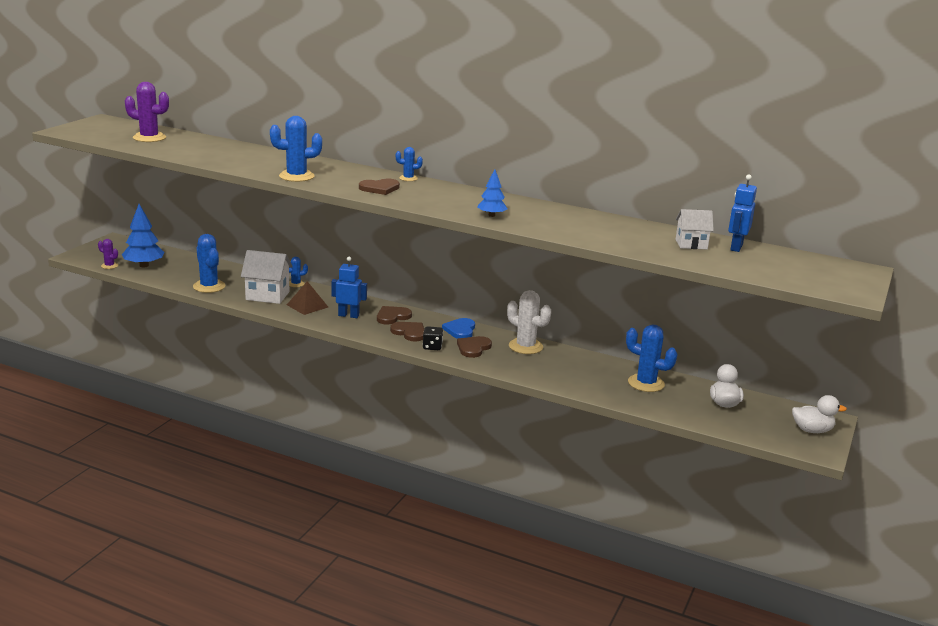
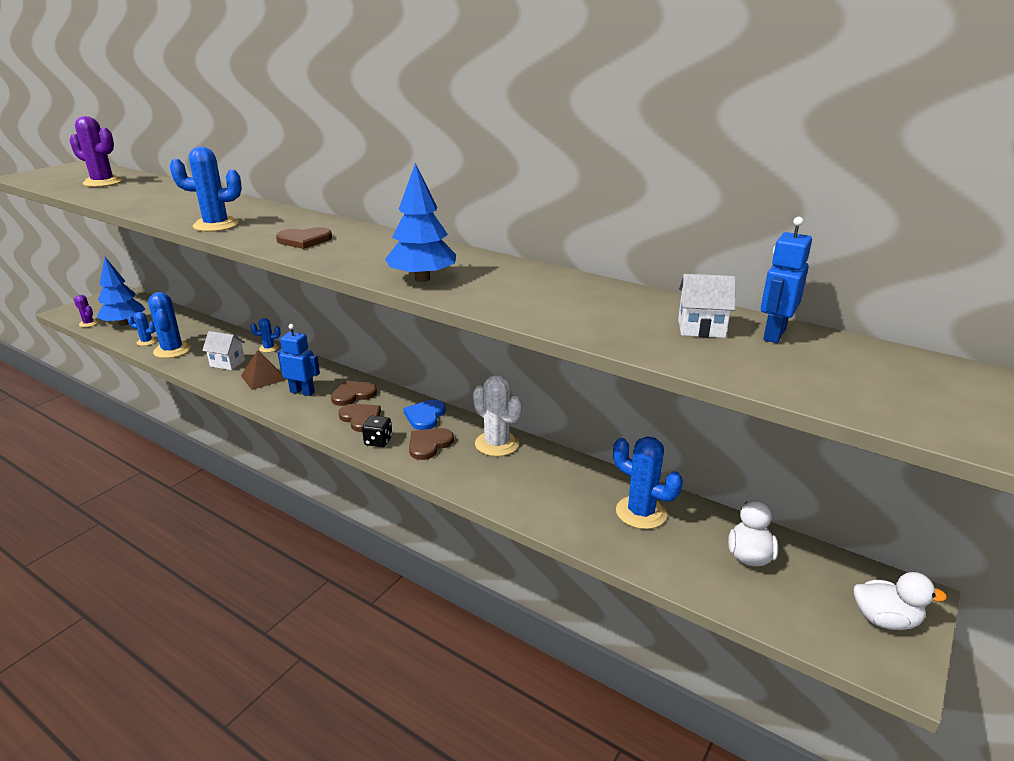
camera: 10 degrees right, 5 degrees up
(267, 296) = (227, 363): white house -> white house, size x0.63
(408, 178) = (353, 227): blue cactus -> blue cactus (146, 342)
(491, 215) = (422, 279): blue tree -> blue tree, size x1.66

